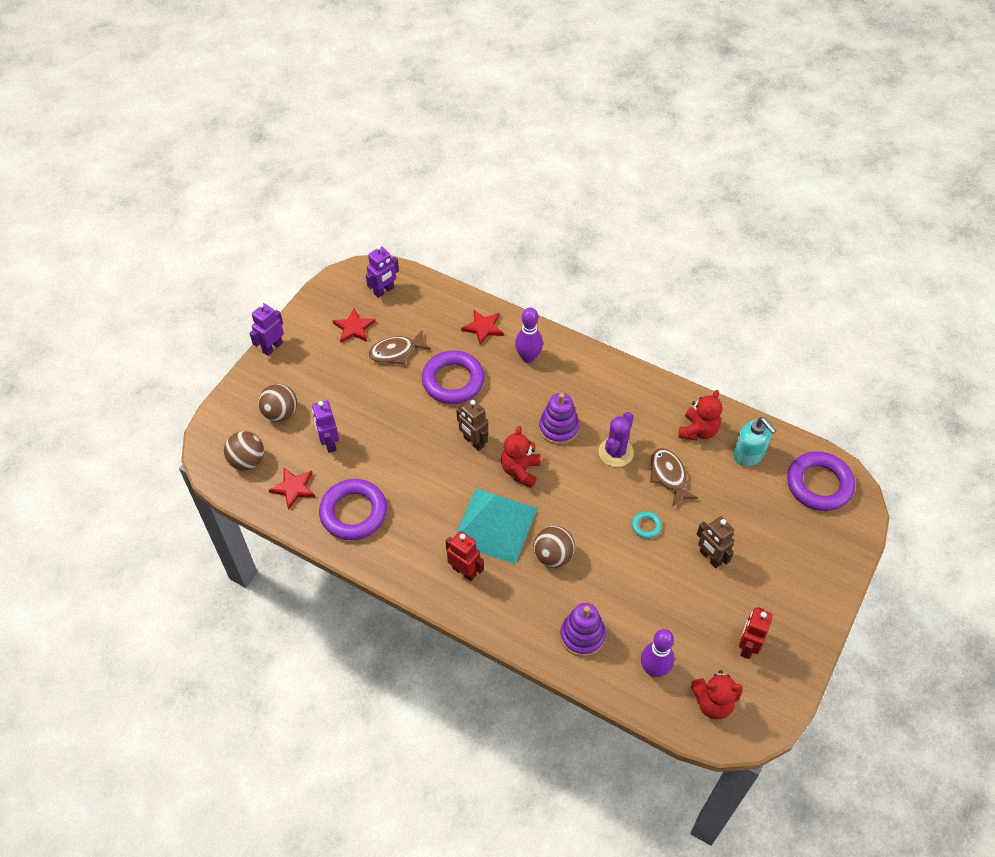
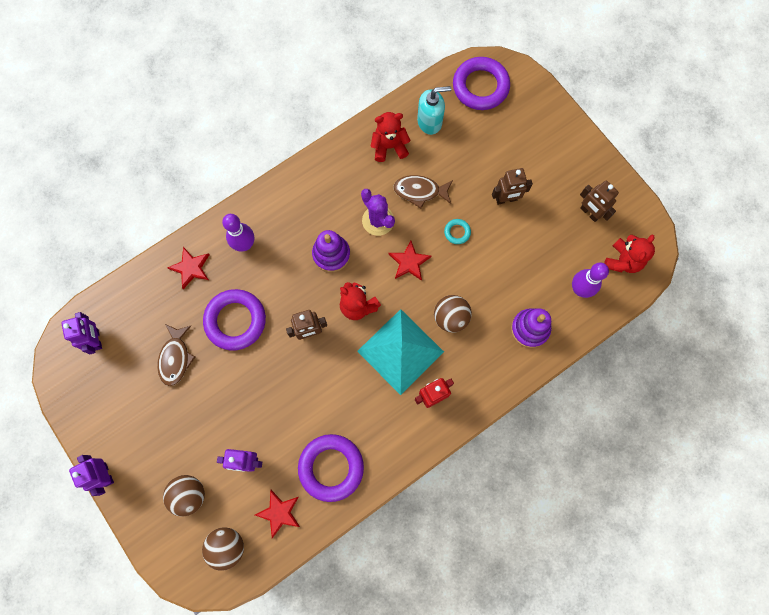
camera: 65 degrees left, 20 degrees up
(354, 328) = (125, 386): red star -> red star (409, 262)
(698, 431) = (389, 147): red teddy bear -> red teddy bear turned 60 degrees counterclockwise
(747, 646) = (589, 213): red robot -> brown robot

